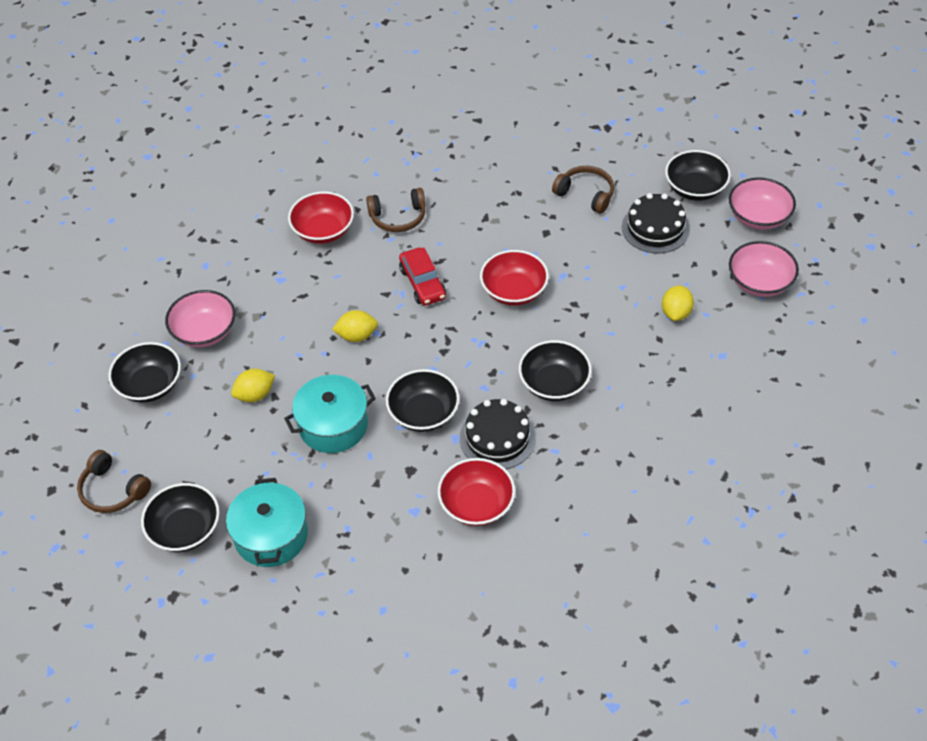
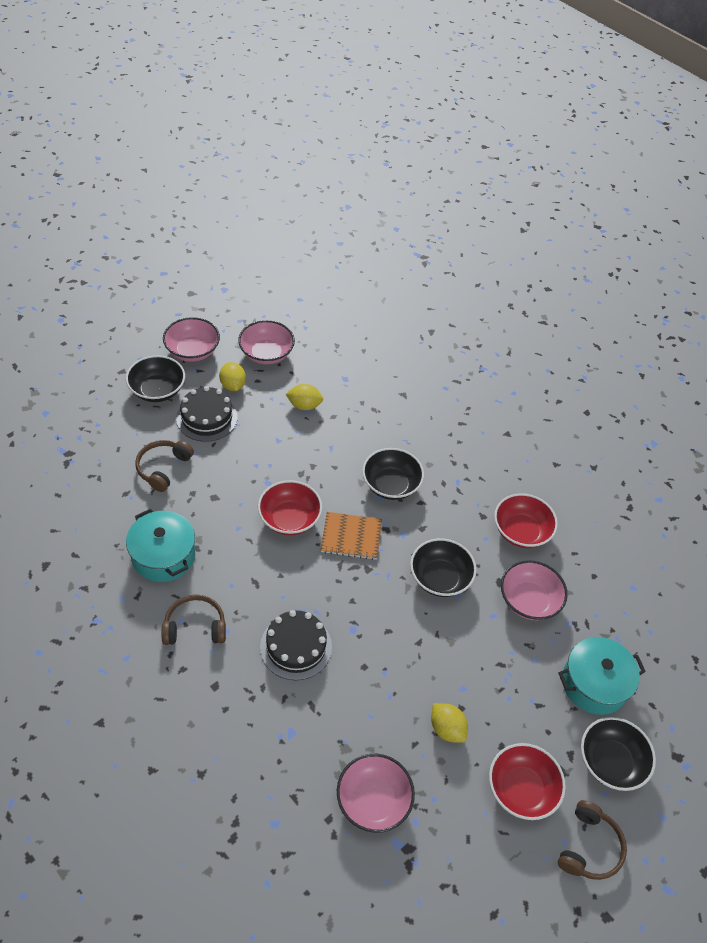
camera: 105 degrees left, 0 degrees up
(150, 385) = (454, 844): black bowl -> none
(323, 231) = (216, 700): red bowl -> red bowl (521, 789)
(333, 425) = (467, 650): turquoise pot -> turquoise pot (163, 556)
(357, 336) = (359, 645): yellow lemon -> yellow lemon (233, 385)
(382, 493) = (529, 600): none -> pink bowl
(398, 217) = (195, 627): brown headphones -> brown headphones turned 75 degrees counterclockwise
(422, 283) = (286, 594): red car -> none
(485, 341) = (351, 537): none -> orange notebook
(497, 437) = (453, 521): black cake -> black cake (296, 646)

